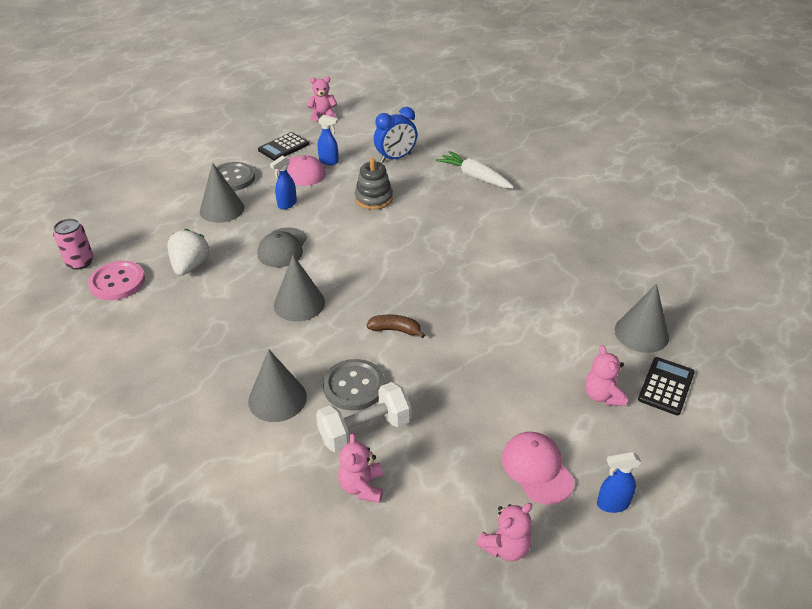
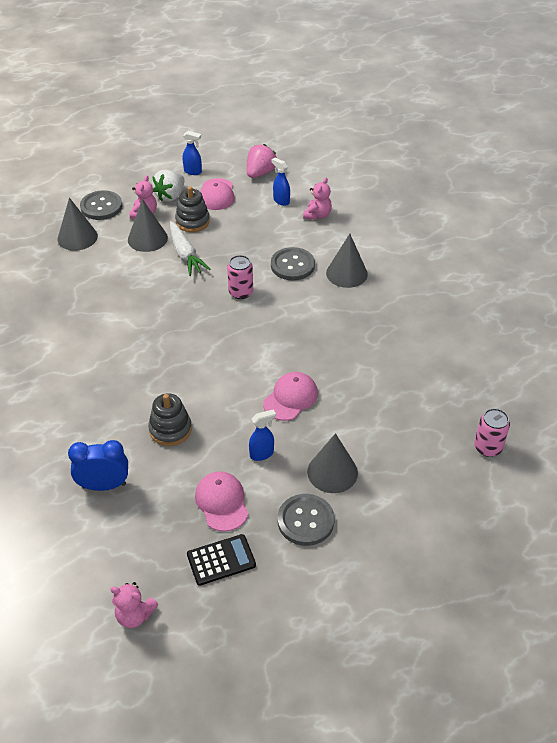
camera: 155 degrees left, 5 degrees up
(117, 282) = (452, 410): pink button -> none
(190, 266) = (382, 406): white strawberry -> white strawberry (170, 196)
(282, 248) = (290, 398): grey cap -> pink cap
(299, 303) = (301, 337): grey cone -> grey cone (147, 238)
(329, 161) = (182, 508): blue spray bottle -> blue spray bottle (281, 201)
(365, 430) = (300, 240): white dumbbell -> none
(395, 330) = (241, 292): brown banana -> pink can
(475, 177) = (47, 422): white carrot -> white carrot (185, 254)
(505, 547) = (260, 173): pink teddy bear -> pink strawberry
(529, 407) = (192, 221): none -> grey stacking toy
(666, 386) = (101, 207): black calculator -> grey button

